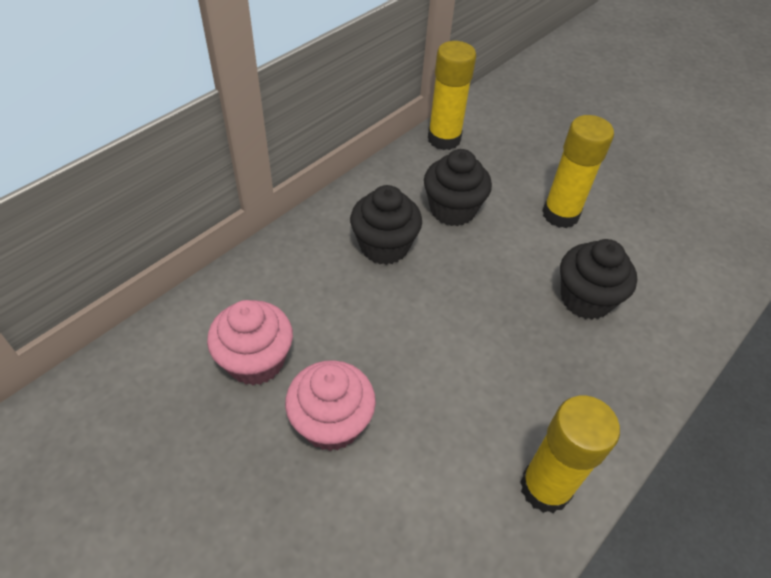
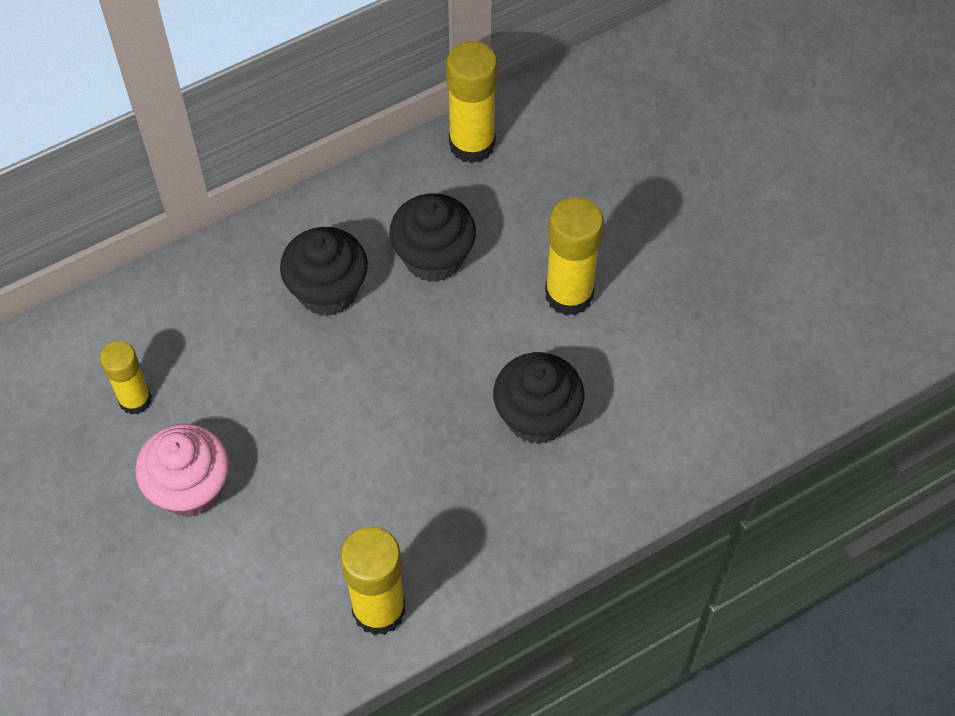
camera: 20 degrees right, 10 degrees up
(256, 361) = (135, 400): pink cupcake -> yellow glue stick

